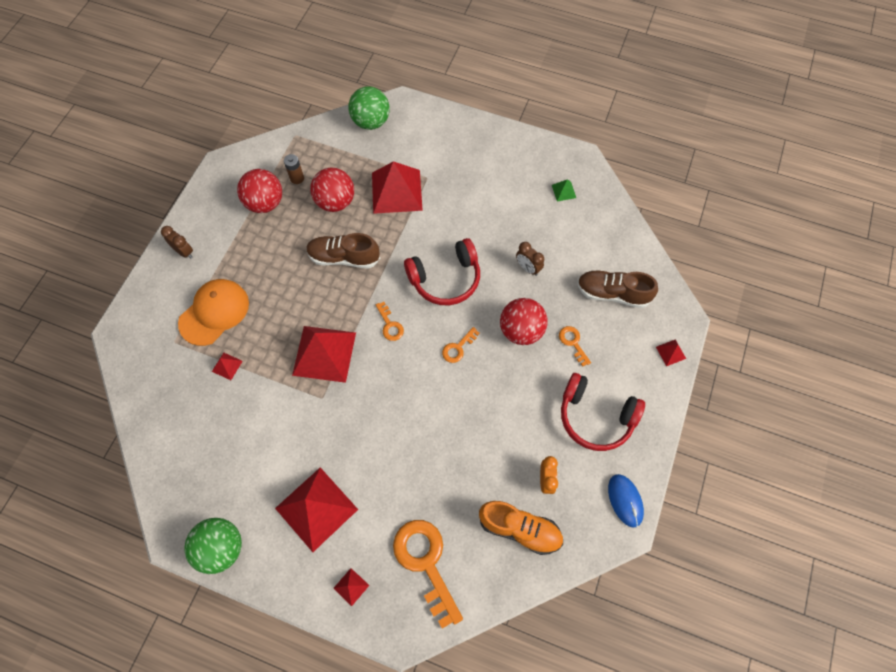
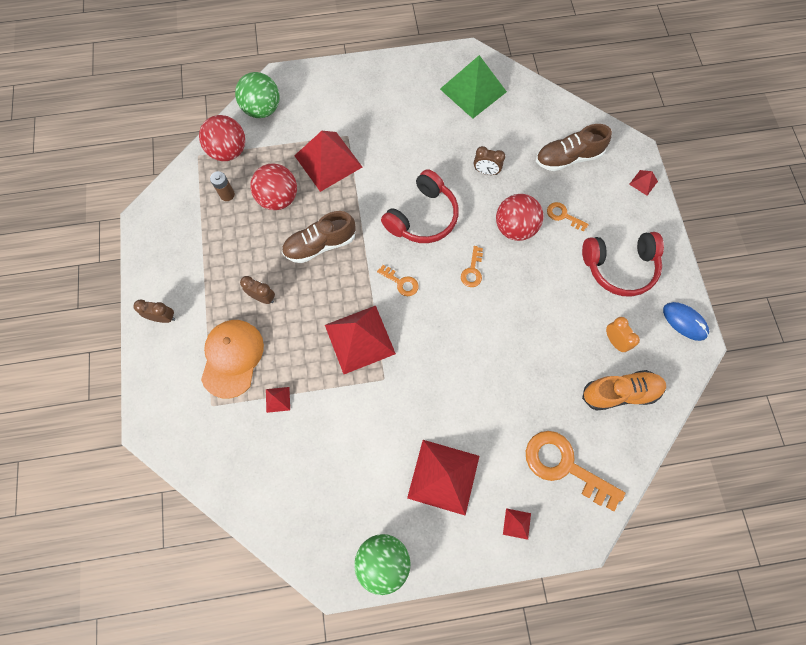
camera: 30 degrees left, 5 degrees up
(265, 203) = (212, 233): red ball -> red ball (228, 151)
(270, 276) = (263, 297): none -> brown clock
(563, 191) = (473, 90): green pyramid -> green pyramid, size x2.40

